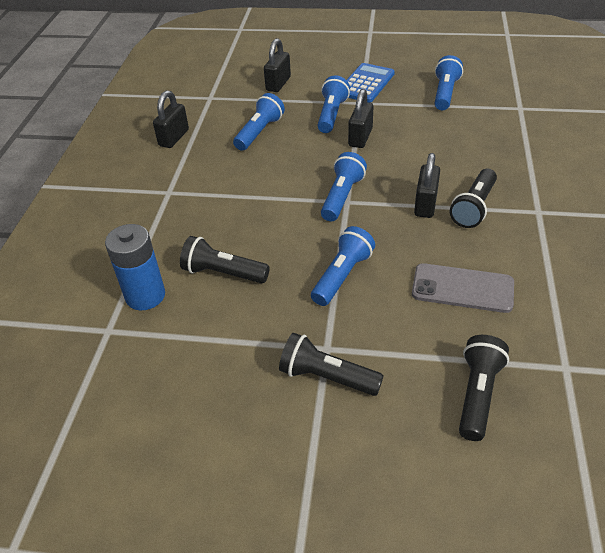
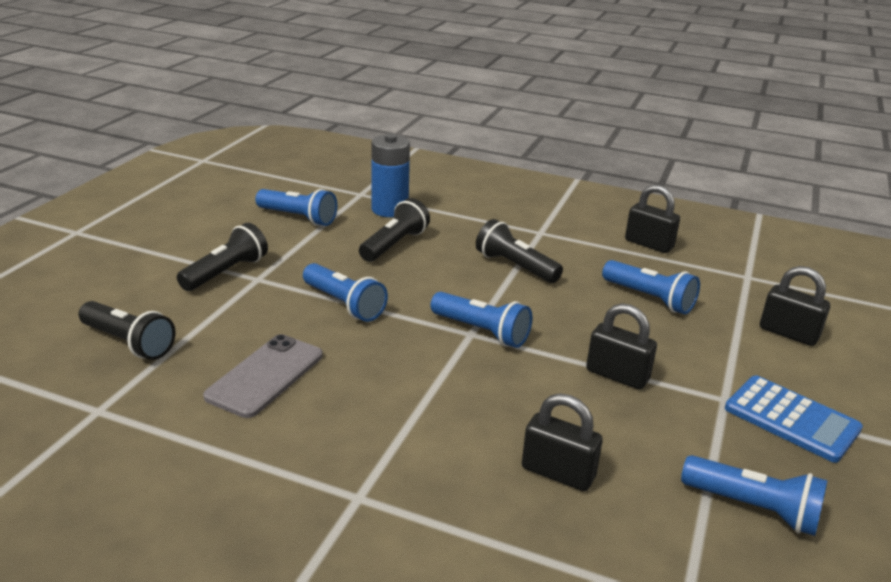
camera: 100 degrees right, 15 degrees down
(331, 114) = (688, 363): blue flashlight -> blue flashlight (298, 218)
(425, 204) = (433, 392): black padlock -> black padlock (558, 472)
(474, 207) = (403, 433): black flashlight -> black flashlight (515, 266)

